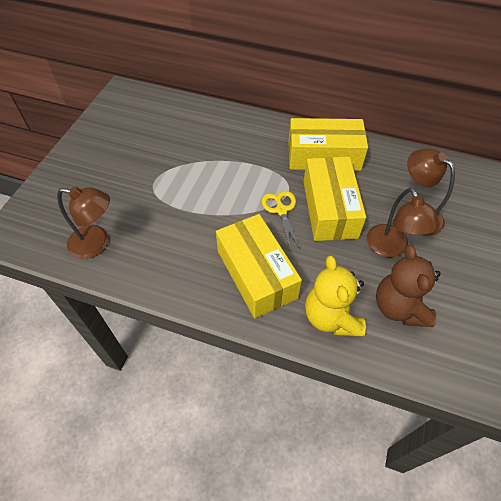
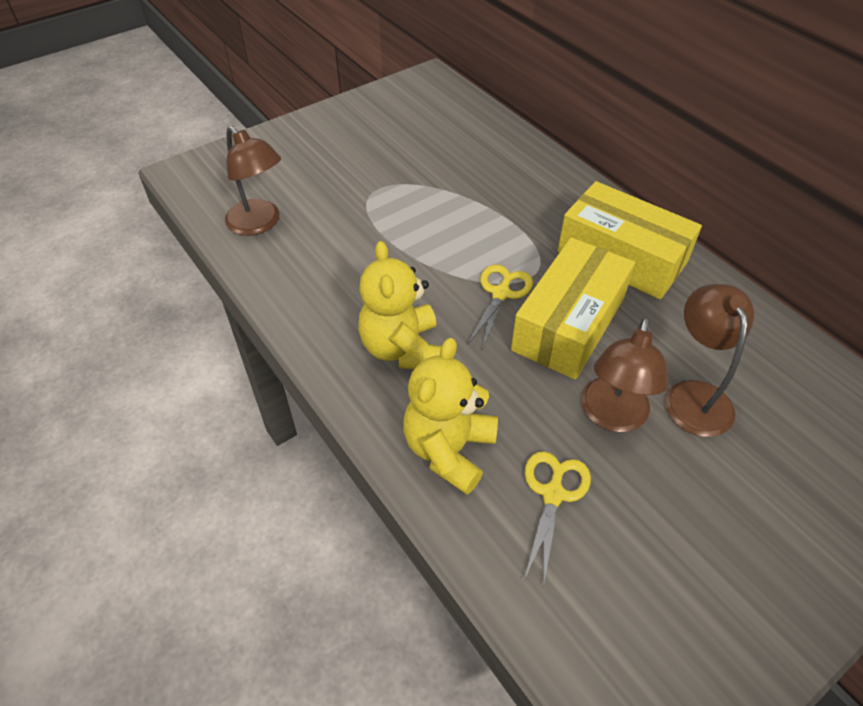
camera: 35 degrees right, 5 degrees down
(256, 274) = (402, 348): yellow box -> yellow teddy bear
(399, 307) = (553, 494): brown teddy bear -> yellow scissors

